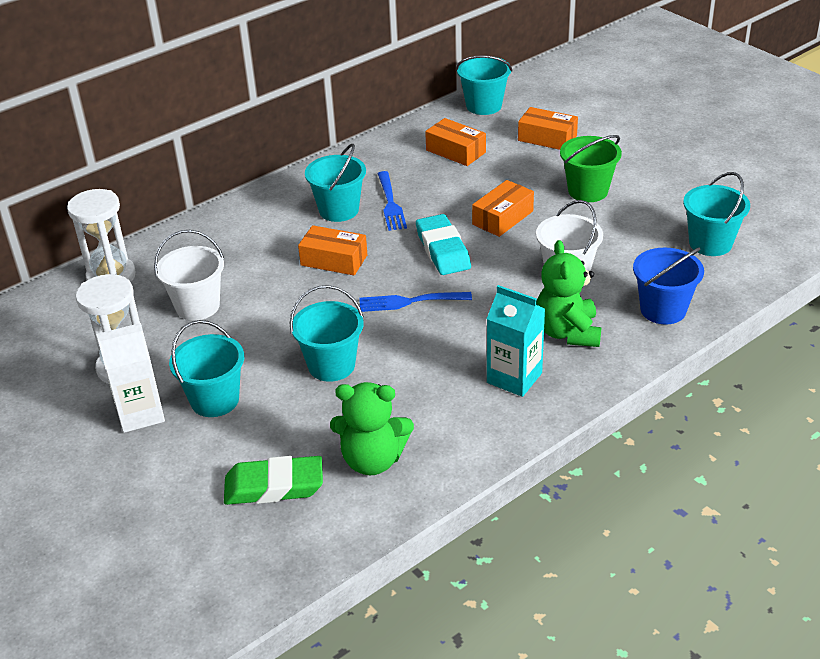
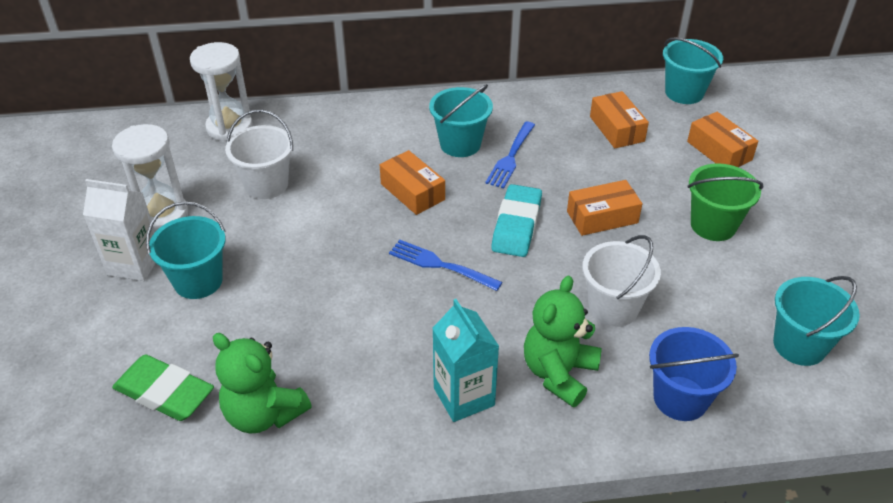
camera: 30 degrees right, 5 degrees up
(331, 365) = (317, 296): turquoise bucket -> none

